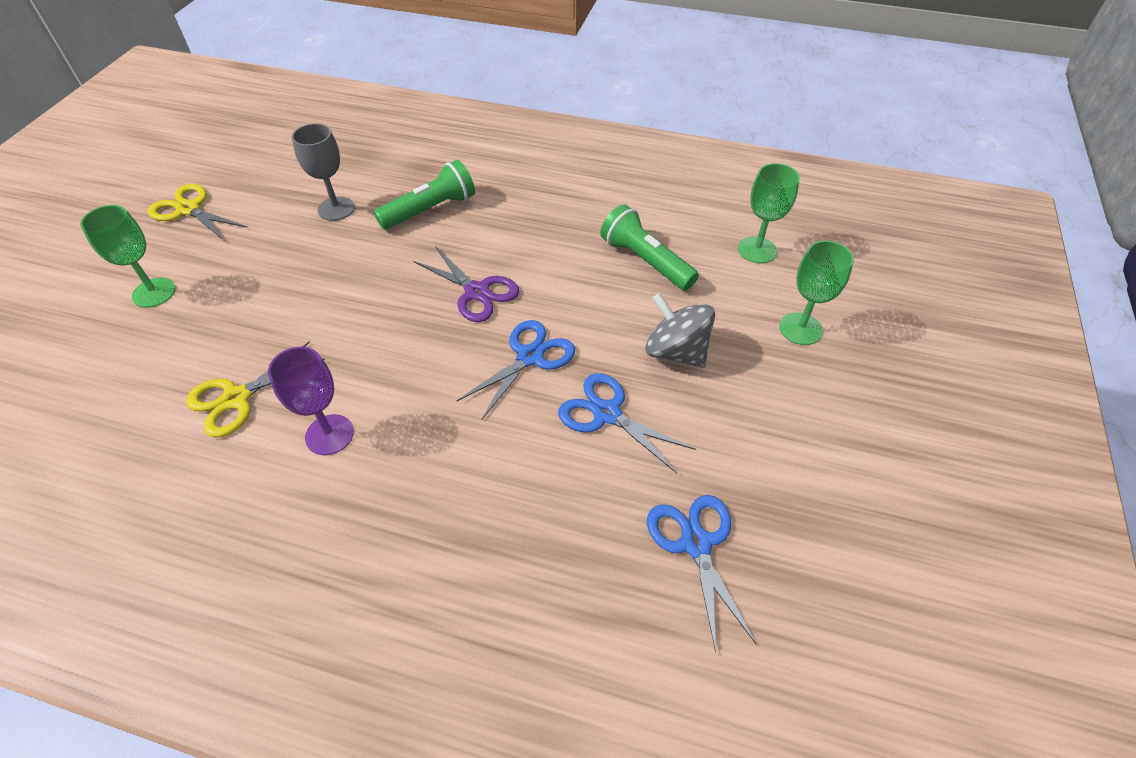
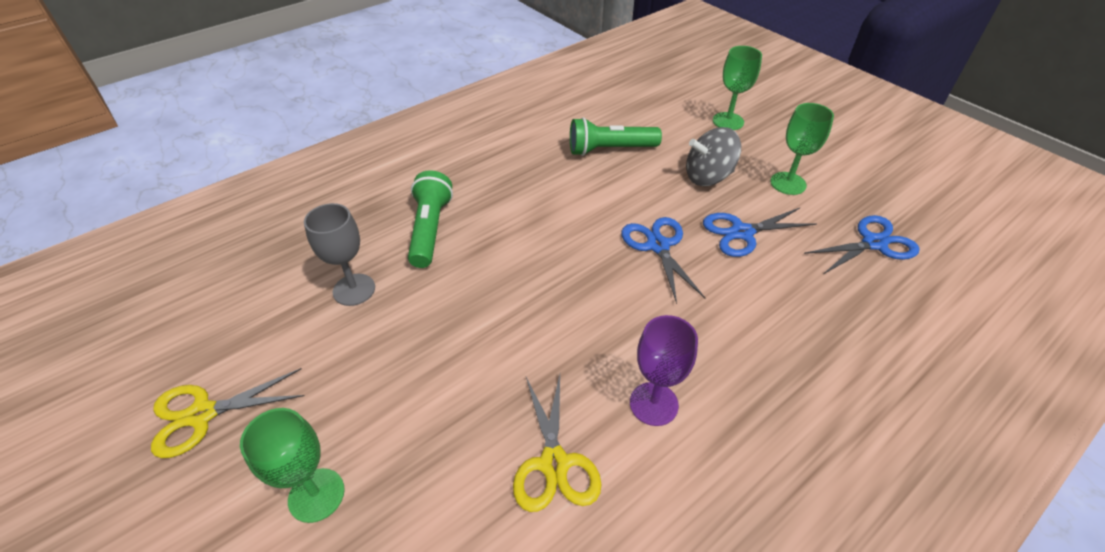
camera: 55 degrees left, 5 degrees down
(477, 292) = (561, 244): purple scissors -> none
(696, 543) = (874, 243): blue scissors -> blue scissors turned 135 degrees clockwise
(757, 250) = (644, 103): green goblet -> green goblet (788, 183)

